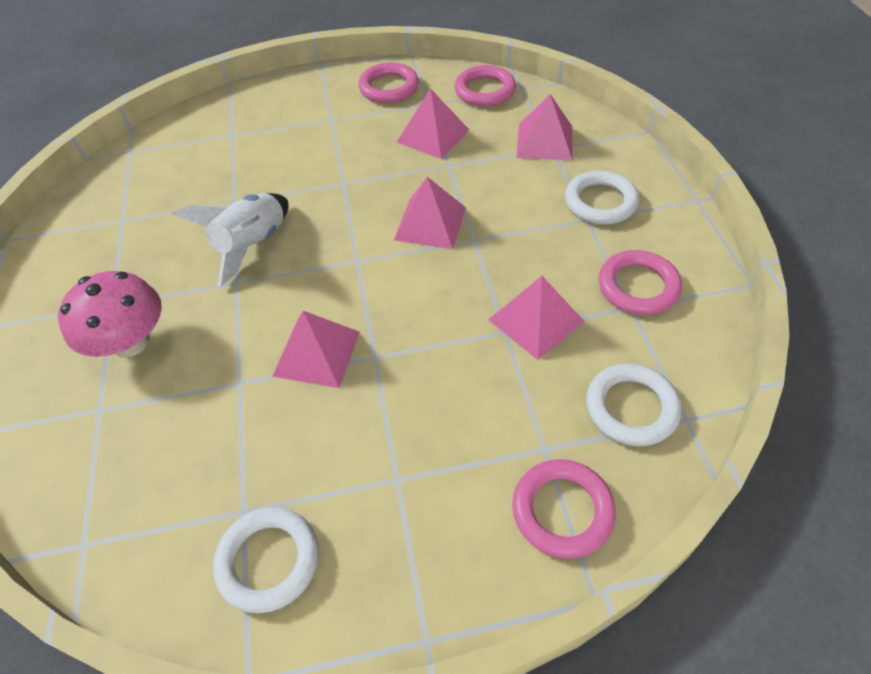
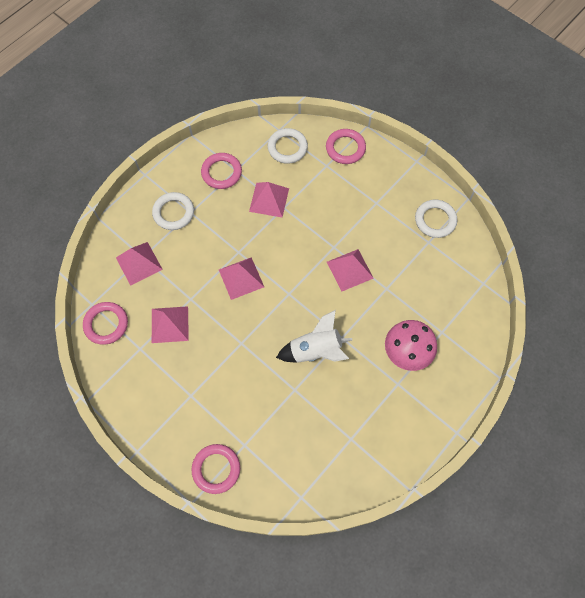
camera: 130 degrees left, 15 degrees up
(389, 87) = (136, 385): pink ring -> pink ring (216, 469)

